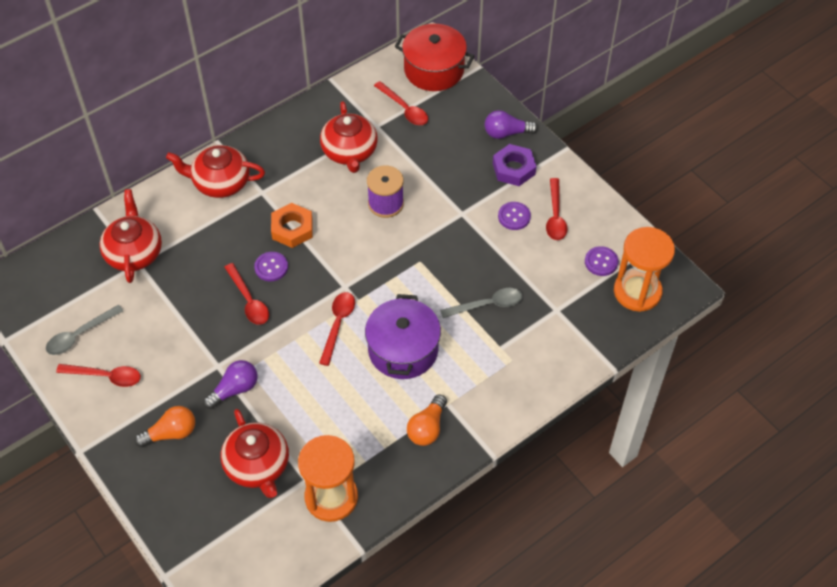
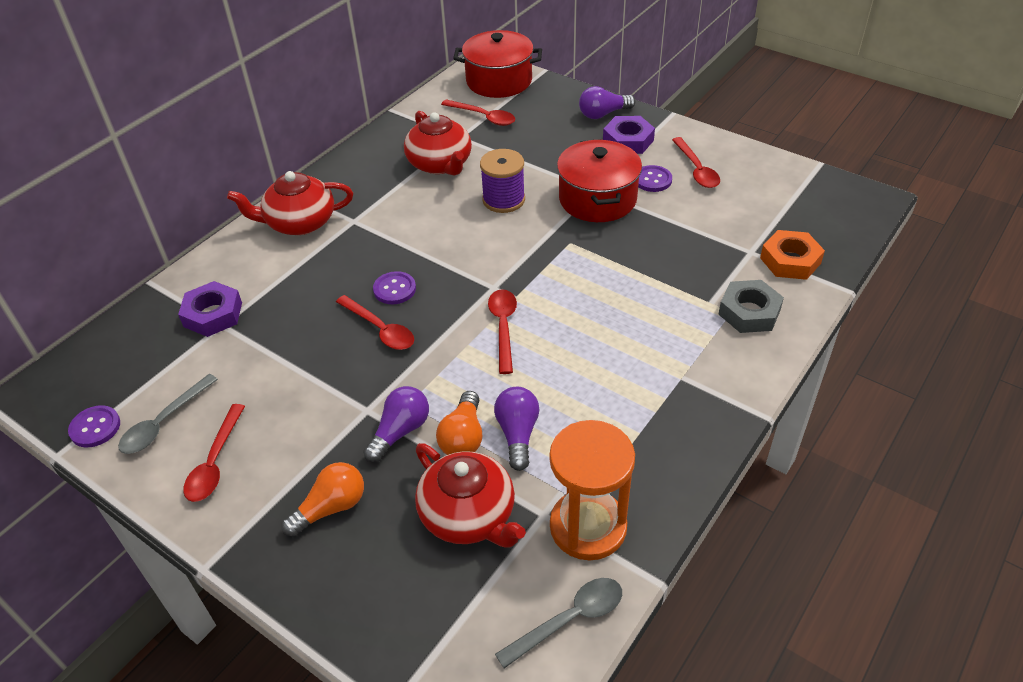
camera: 15 degrees left, 10 degrees down
(106, 376) = (215, 462): red spoon -> red spoon turned 105 degrees clockwise
(134, 252) = (213, 314): red teapot -> purple nut
(292, 229) = (404, 246): orange nut -> orange nut (790, 260)
(313, 415) = (517, 434): none -> purple light bulb
(403, 350) = (596, 333): purple pot -> none
(427, 428) = (671, 409): orange light bulb -> orange light bulb (463, 437)
(460, 224) = (597, 199): none -> red pot
(487, 305) = (670, 265): grey spoon -> grey spoon (569, 619)
(525, 364) = (749, 312): none -> grey nut
(601, 262) = (771, 197): purple button -> purple button (95, 427)
(637, 291) = (827, 214): orange hourglass -> none

